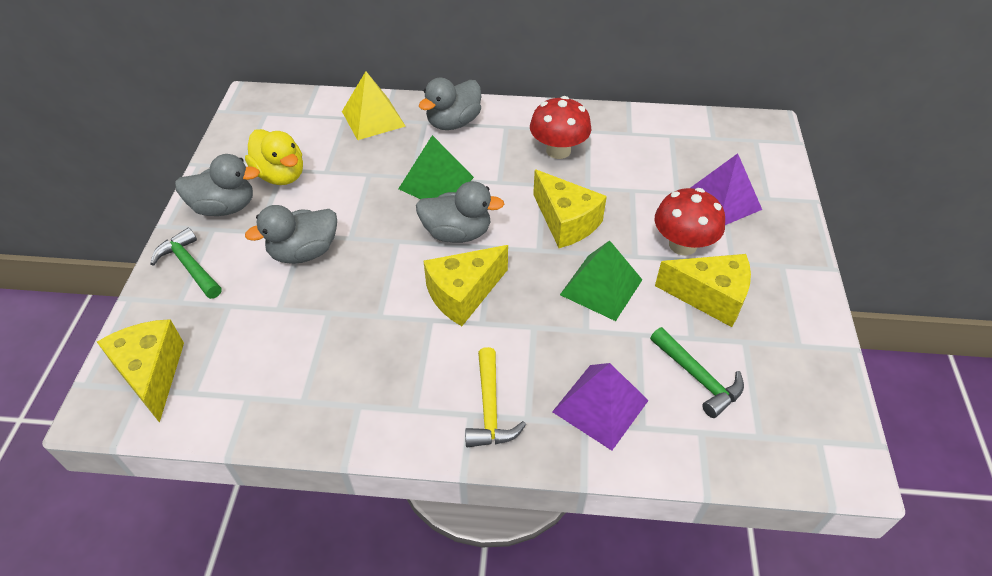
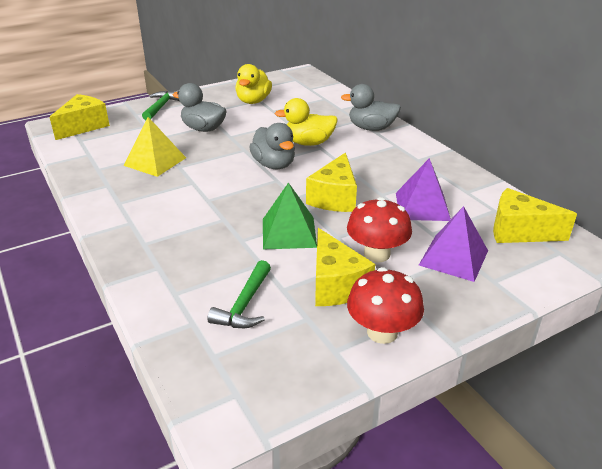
camera: 55 degrees right, 15 degrees down
(224, 207) = (211, 98): grey duck -> none
(373, 118) = (336, 105): yellow pyramid -> yellow pyramid (155, 161)
(436, 183) = (308, 143): green pyramid -> yellow duck
(463, 294) = (224, 185): yellow cheese -> yellow cheese (519, 231)
(490, 409) = (140, 227): yellow hammer -> none
(558, 150) = (402, 171): red mushroom -> red mushroom (382, 332)
(600, 406) = (178, 268): purple pyramid -> purple pyramid (422, 206)

